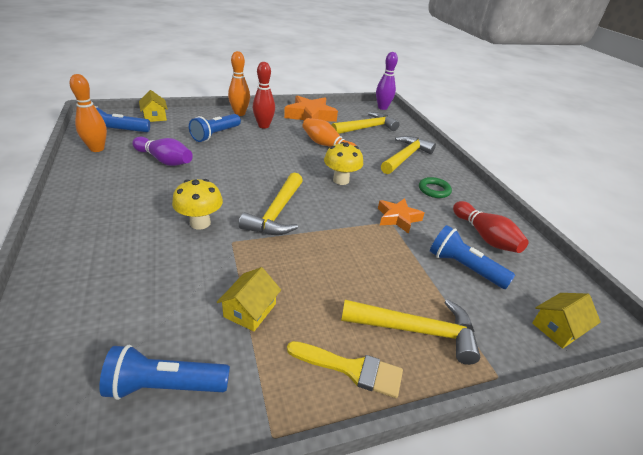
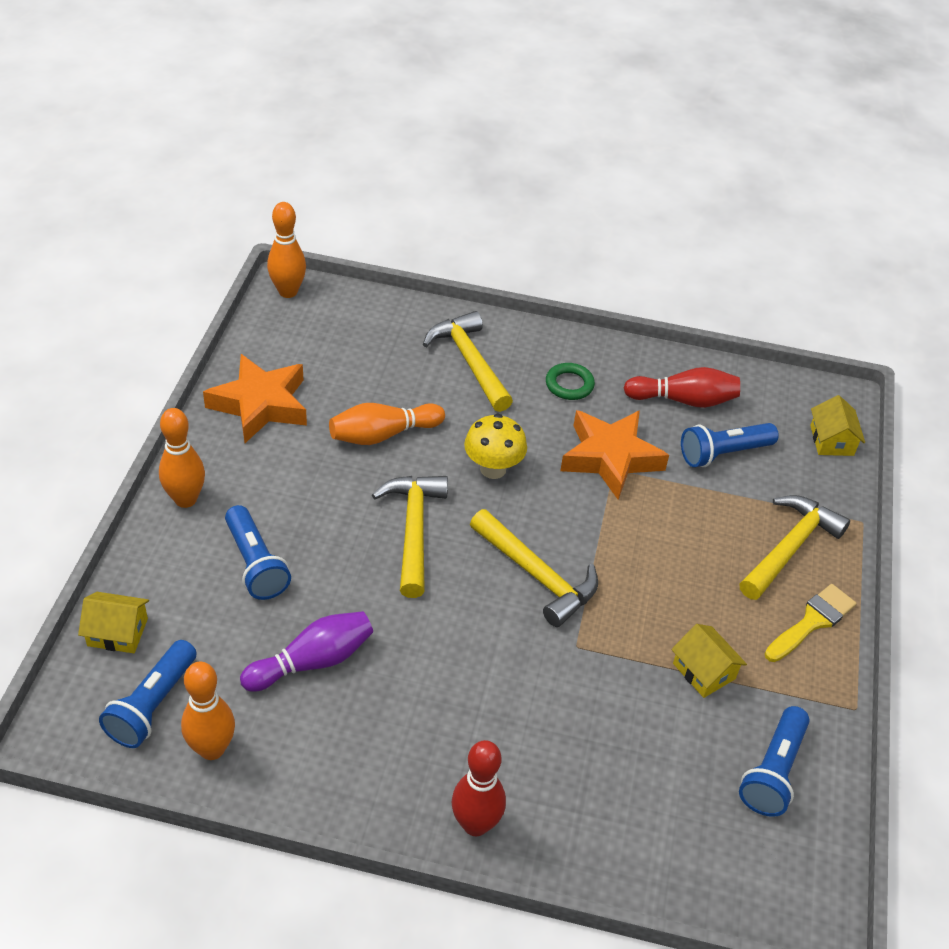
camera: 60 degrees left, 10 degrees up
(200, 223) = (518, 666): yellow mushroom -> none
(263, 126) = (260, 485): red bowling pin -> red bowling pin (475, 824)
(366, 128) = (351, 355): yellow hammer -> yellow hammer (413, 530)
(382, 108) = (288, 292): purple bowling pin -> orange bowling pin
(398, 218) = (610, 458): orange star -> orange star, size x1.61

